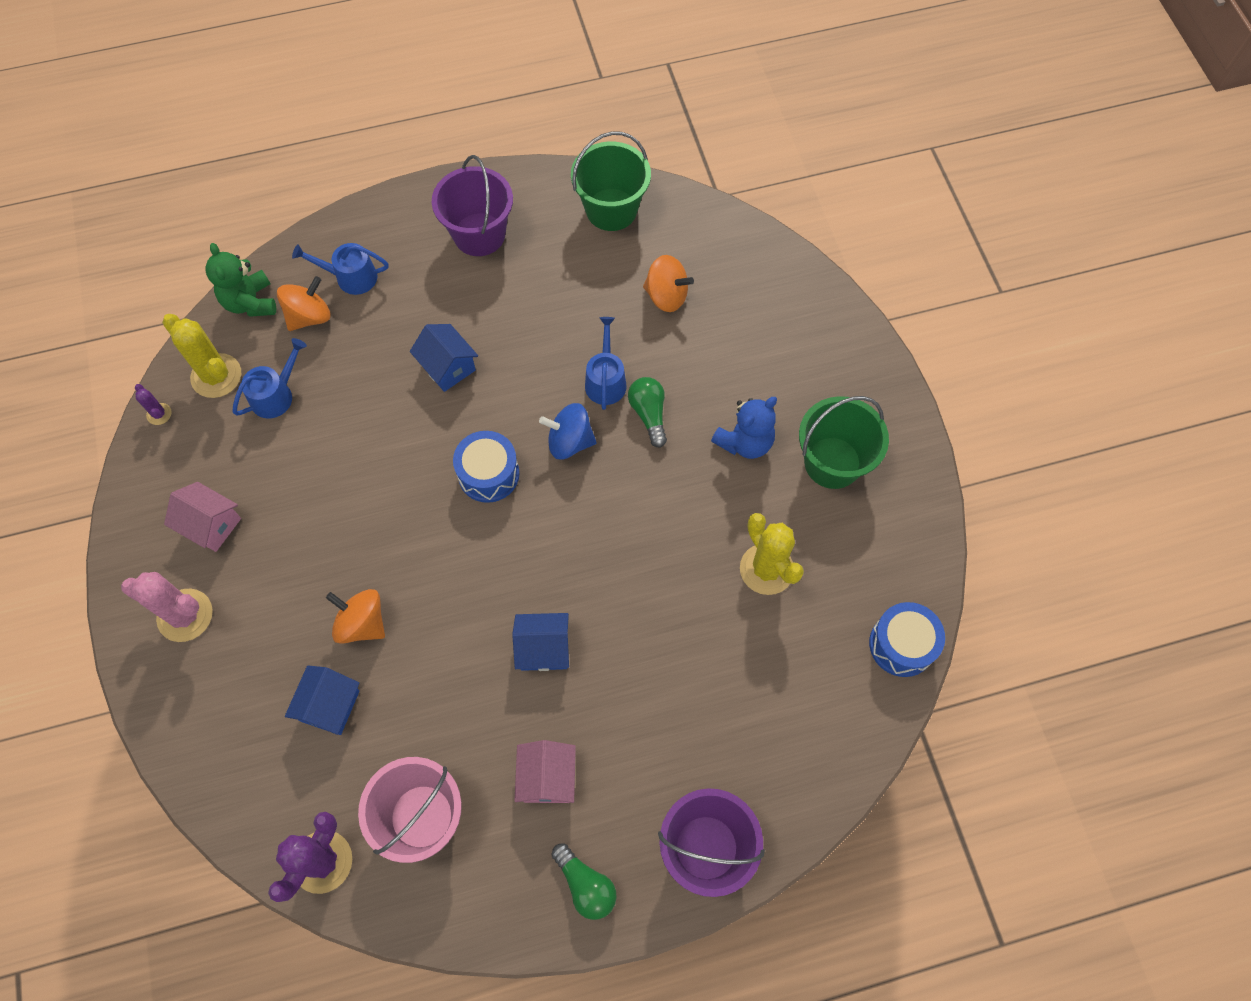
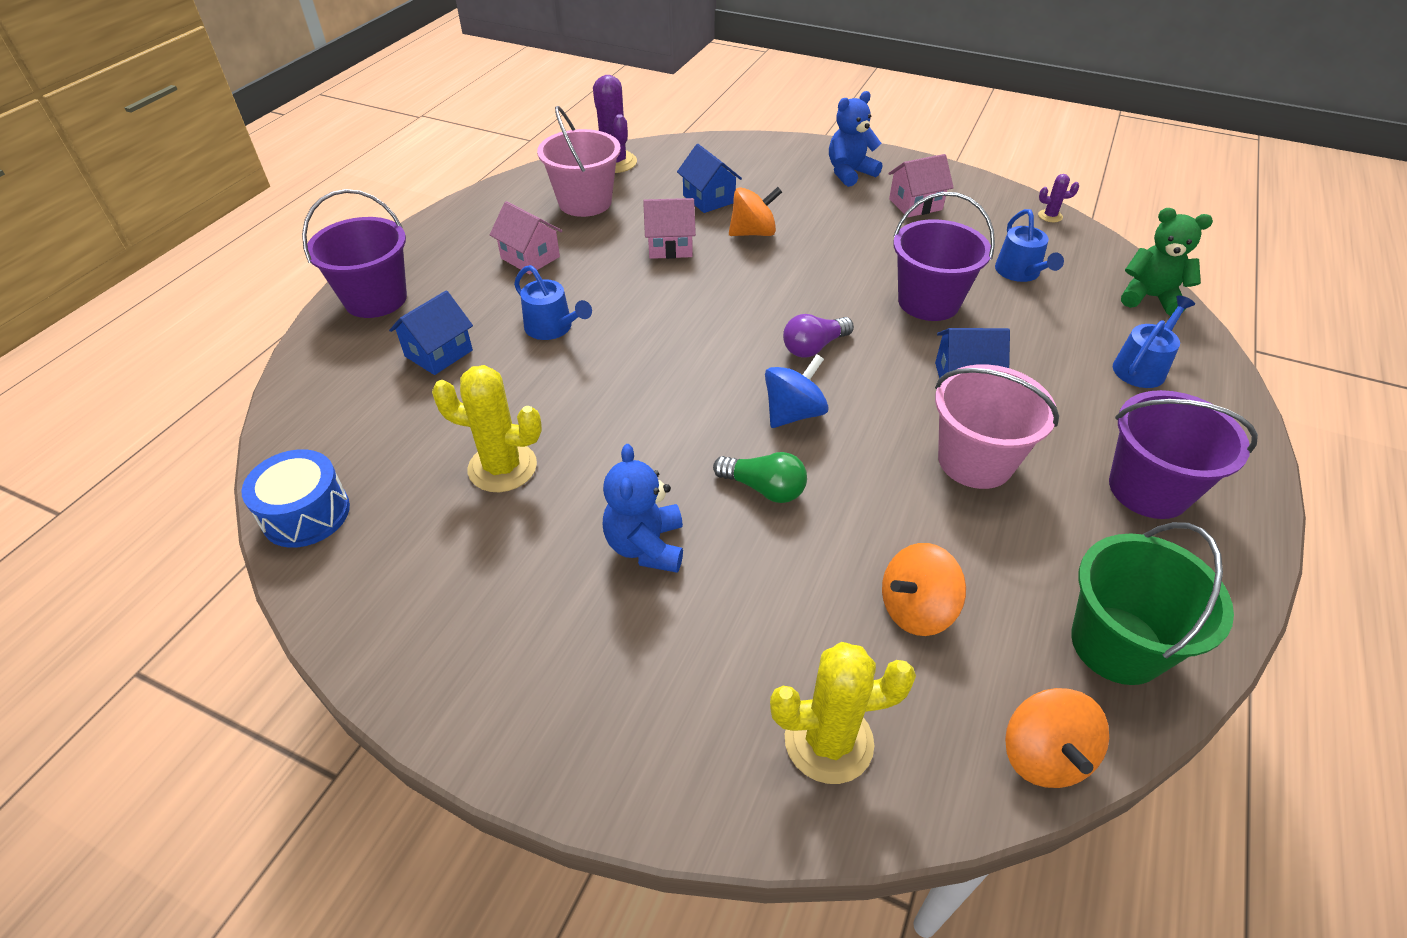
camera: 130 degrees right, 20 degrees down
(185, 615) = (849, 173): pink cactus -> blue teddy bear
(216, 376) = (1069, 252): yellow cactus -> yellow cactus (828, 741)
(309, 316) = (1104, 323): orange spinning top -> orange spinning top (1043, 755)
(368, 434) = (928, 302): none -> purple bucket
(437, 674) = (670, 246): none -> pink house
(488, 474) = (814, 347): blue drum -> purple light bulb
(528, 323) = (975, 461): none -> pink bucket
(544, 648) = (620, 300): blue house -> blue house (438, 353)
(585, 885) = (444, 240): green light bulb -> none
(605, 381) = (840, 479): blue watering can -> blue watering can (552, 327)
(832, 462) = (532, 608): green bucket -> none

